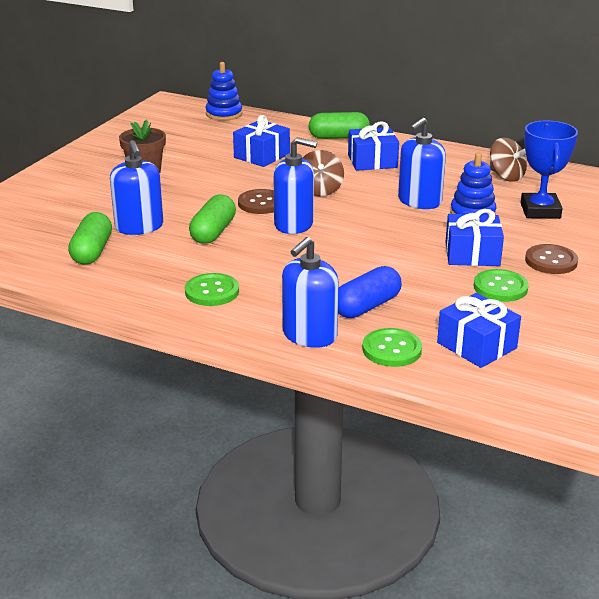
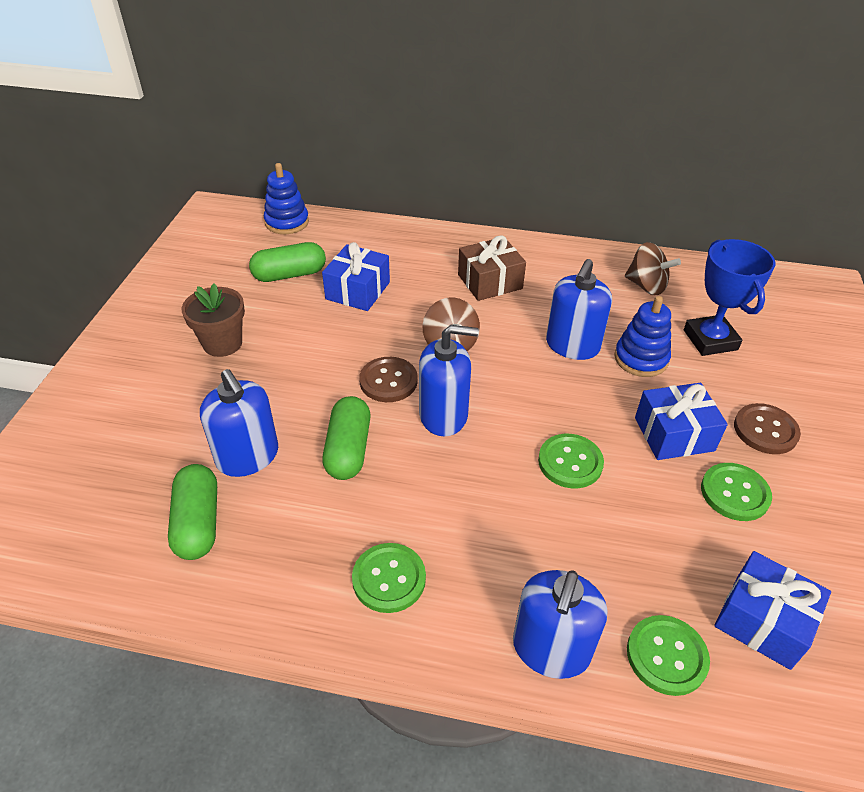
camera: 15 degrees left, 15 degrees up
(338, 137) = (435, 244): green capsule -> green capsule (289, 274)
(367, 306) = (597, 567): blue capsule -> none
(372, 161) = (490, 281): blue gift -> brown gift
(378, 257) = (570, 462): none -> green button

